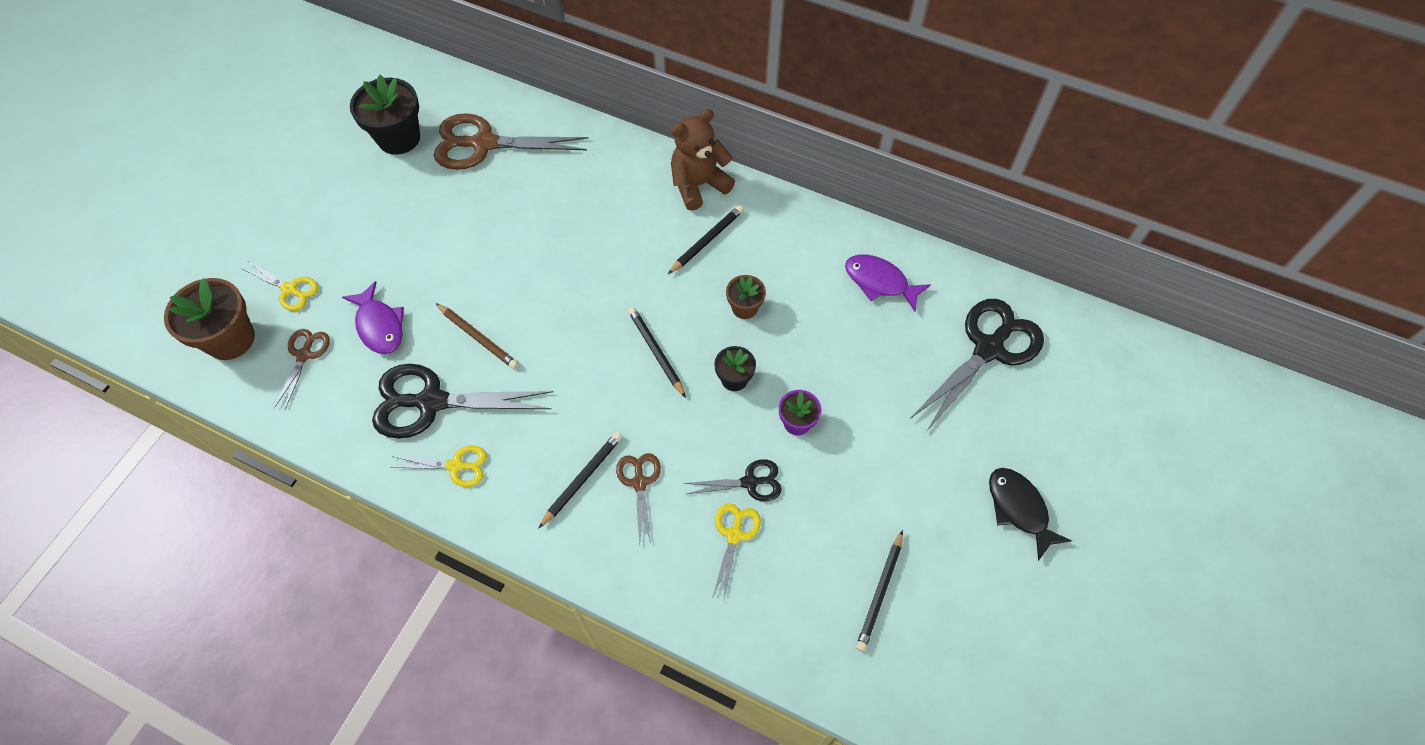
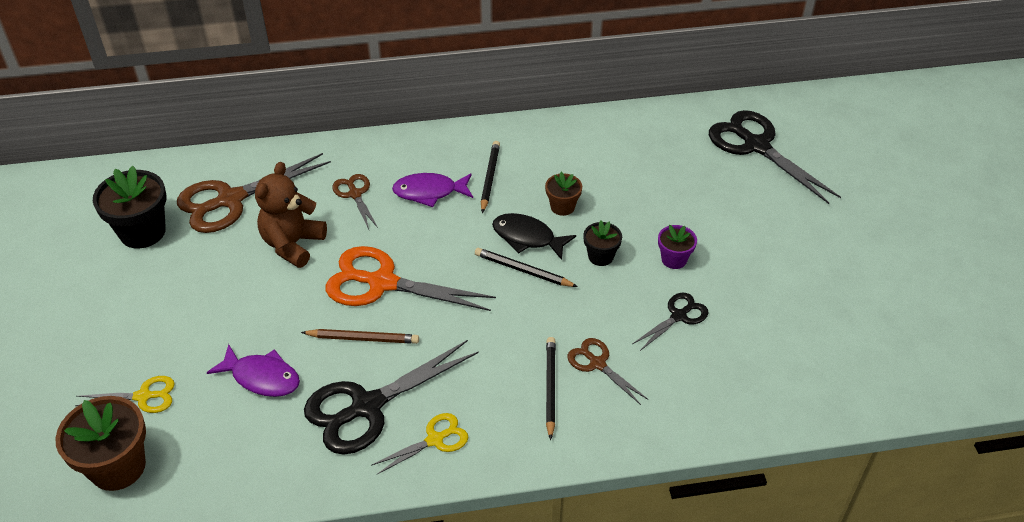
camera: 35 degrees left, 15 degrees down
(304, 355) = (209, 438): brown scissors -> brown scissors (355, 194)
(534, 294) = (382, 283): none -> orange scissors
(698, 185) = (446, 144): brown teddy bear -> brown teddy bear (292, 244)
(734, 535) = (701, 356): yellow scissors -> none
(879, 593) = (835, 332): black pencil -> none
(880, 282) = (644, 142): purple fish -> purple fish (429, 192)
(988, 349) = (756, 146): black scissors -> black scissors turned 45 degrees counterclockwise
(1019, 509) = (870, 229): black fish -> black fish (527, 237)

